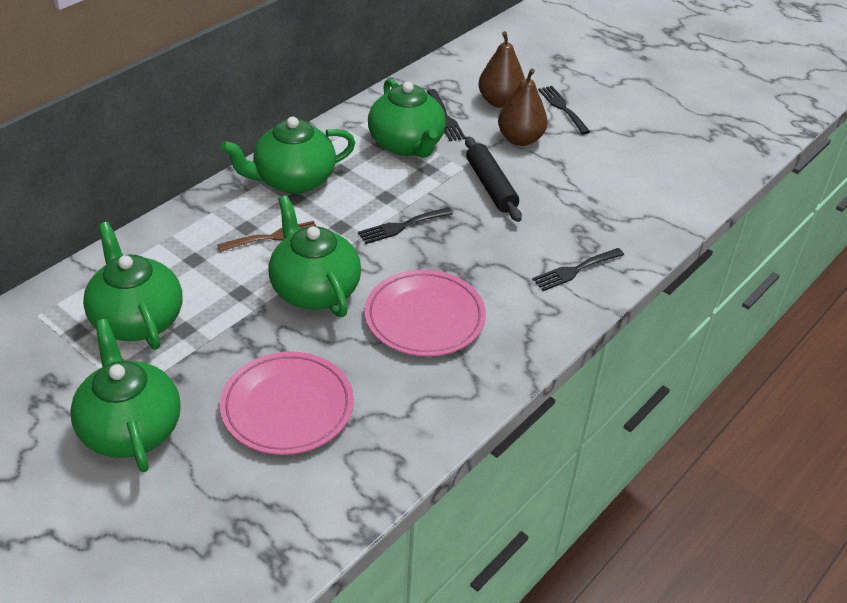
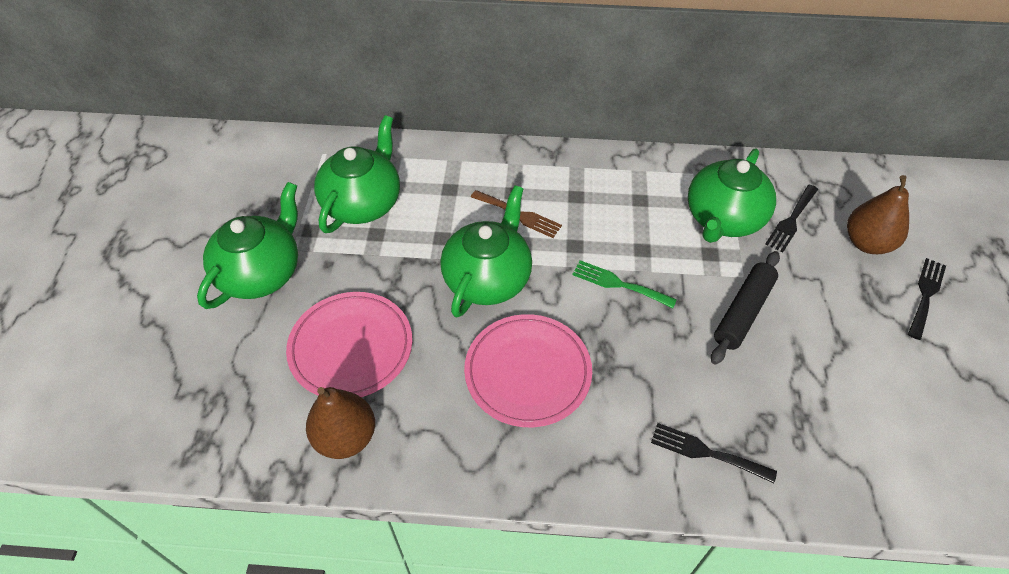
camera: 55 degrees right, 10 degrees up
(293, 180) = (594, 182): green teapot -> none
(401, 226) = (618, 284): black fork -> green fork
(520, 139) = (835, 292): brown pear -> brown pear (345, 437)

